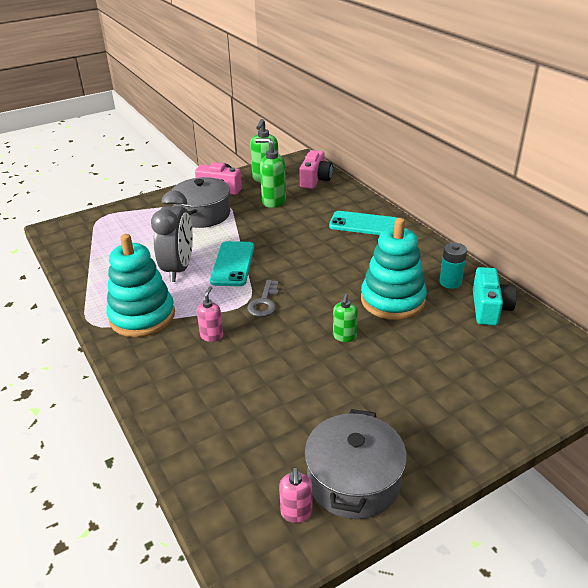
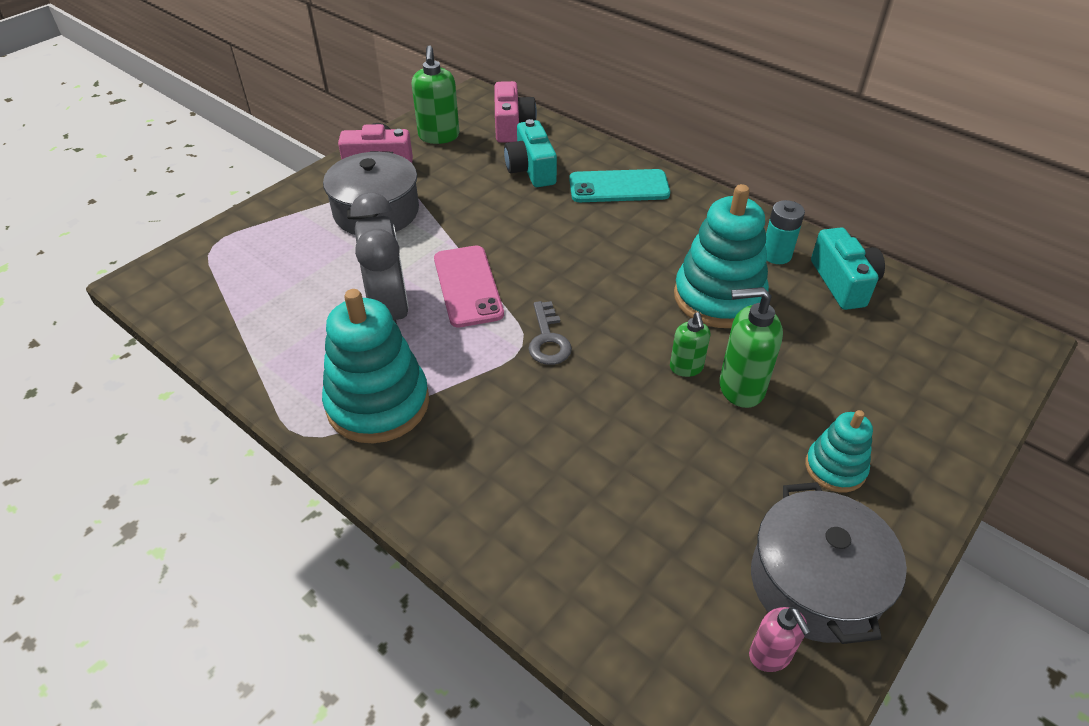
camera: 20 degrees left, 10 degrees up
(212, 336) = (502, 411): pink soap dispenser -> none
(233, 264) = (468, 286): turquoise phone -> pink phone
(273, 201) = (471, 172): green soap dispenser -> green soap dispenser (740, 388)
(312, 205) = (531, 169): none -> turquoise camera
(411, 417) = (835, 468): none -> turquoise stacking toy

